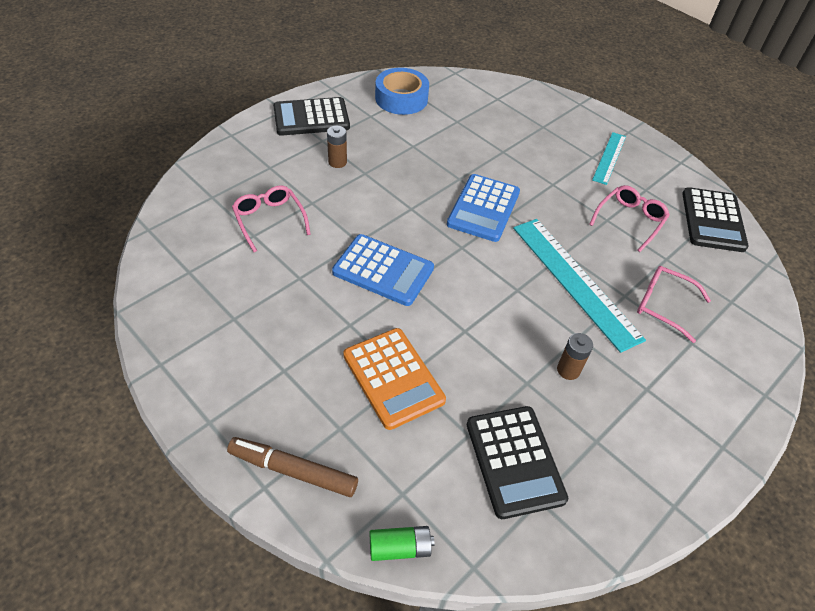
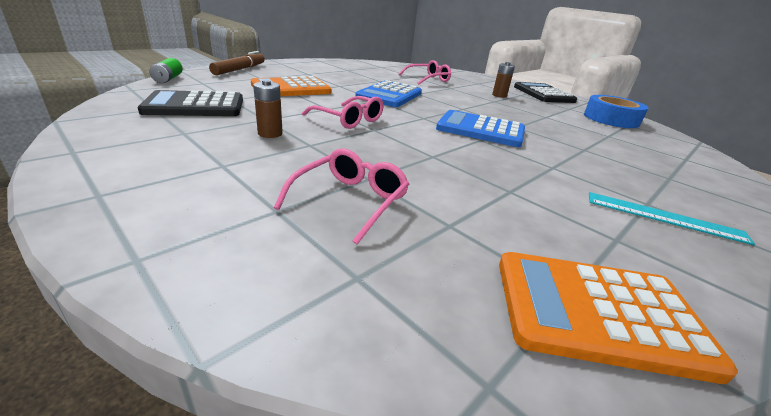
camera: 90 degrees right, 20 degrees down
(574, 281) = (389, 153): turquoise ruler -> none
(630, 220) = (521, 208): pink glasses -> pink glasses (349, 120)
(713, 220) = (597, 312): black calculator -> orange calculator

